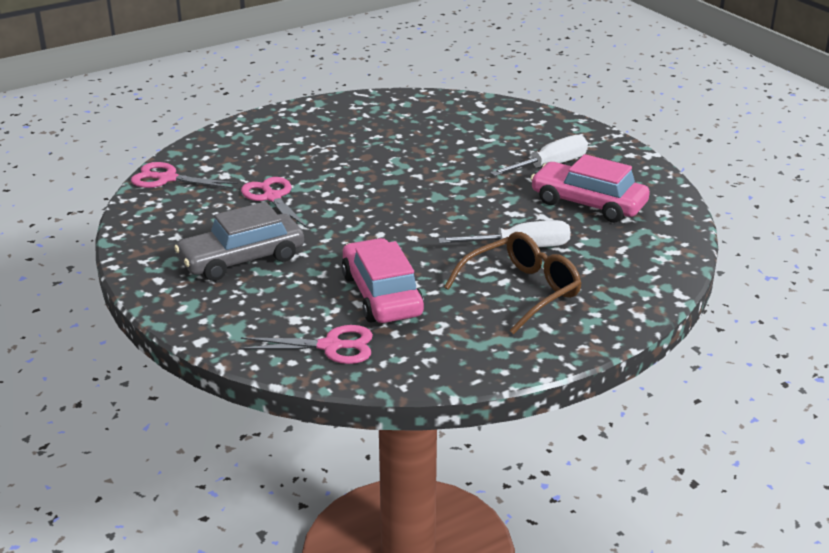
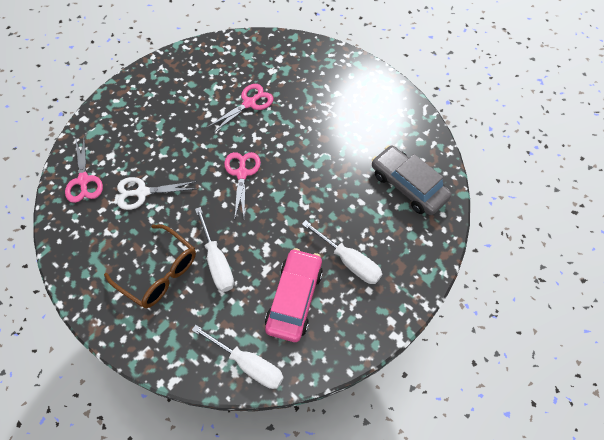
camera: 75 degrees right, 30 degrees up
(167, 179) = (258, 45): pink scissors -> pink scissors (242, 173)
(242, 259) = (171, 111): grey car -> grey car (408, 185)
(382, 295) = (142, 192): pink car -> white scissors
(665, 241) = (248, 364): none -> white screwdriver

